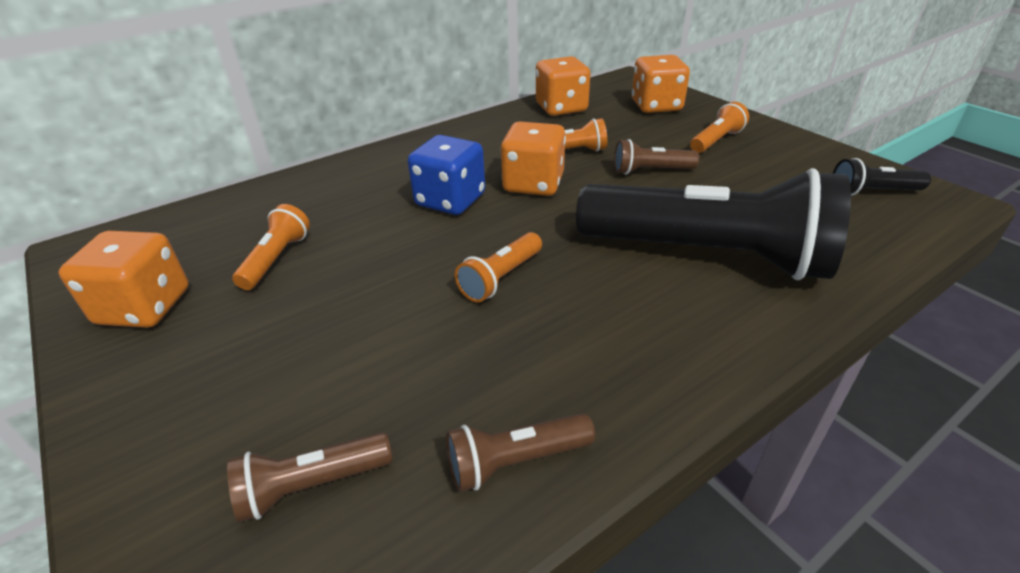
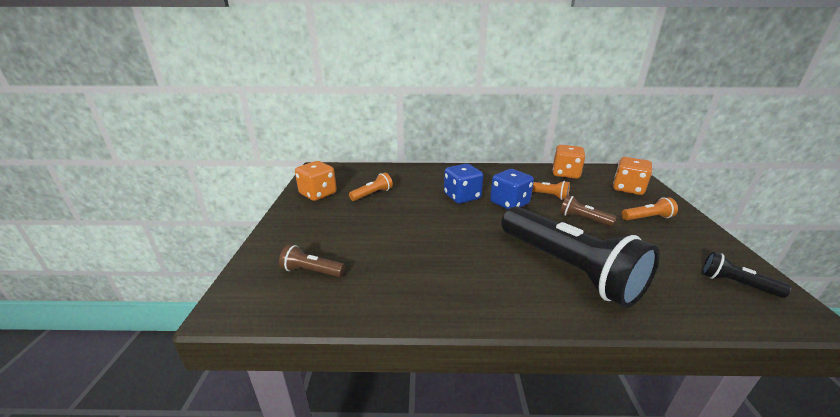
camera: 35 degrees right, 10 degrees down
(501, 278) = (450, 235): orange flashlight -> none
(515, 462) = (382, 301): brown flashlight -> none
(533, 184) = (509, 203): orange dice -> blue dice

